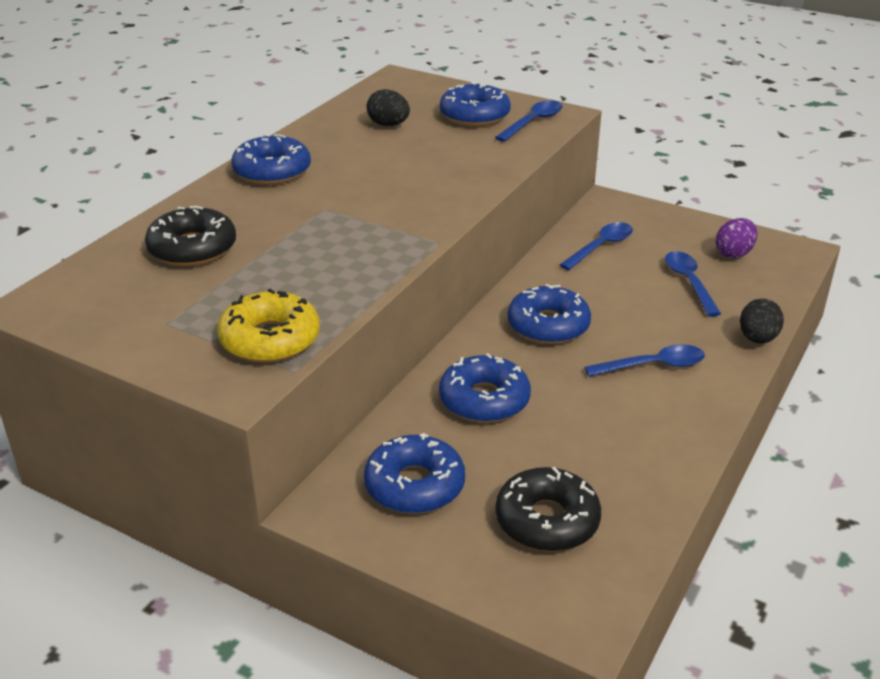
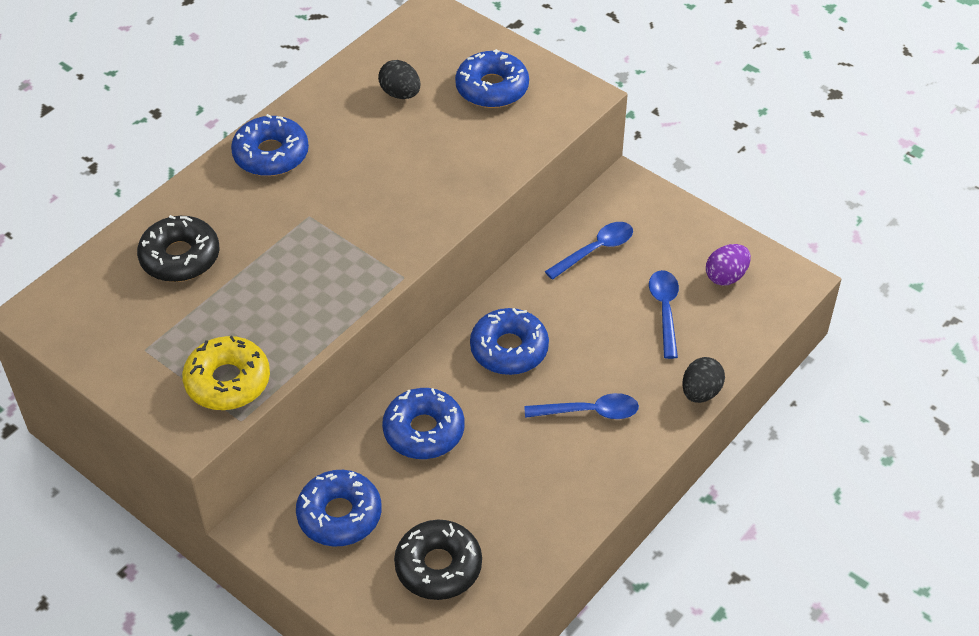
camera: 10 degrees right, 15 degrees up
(533, 122) = (548, 106): blue spoon -> none

